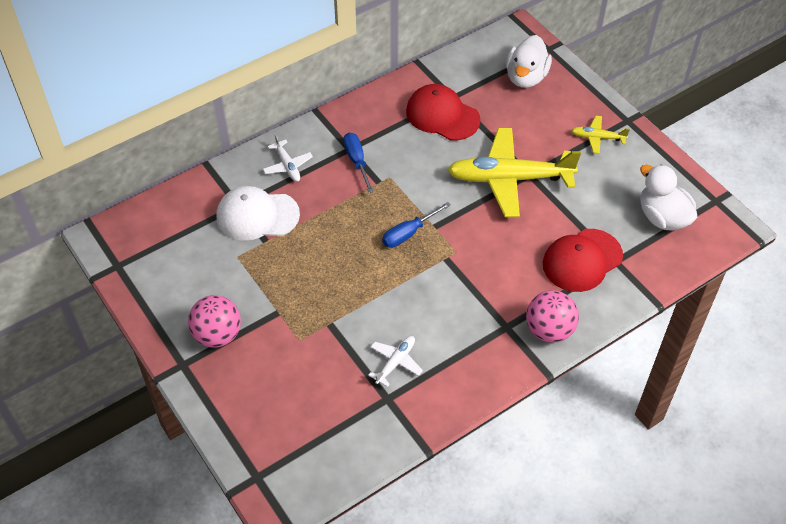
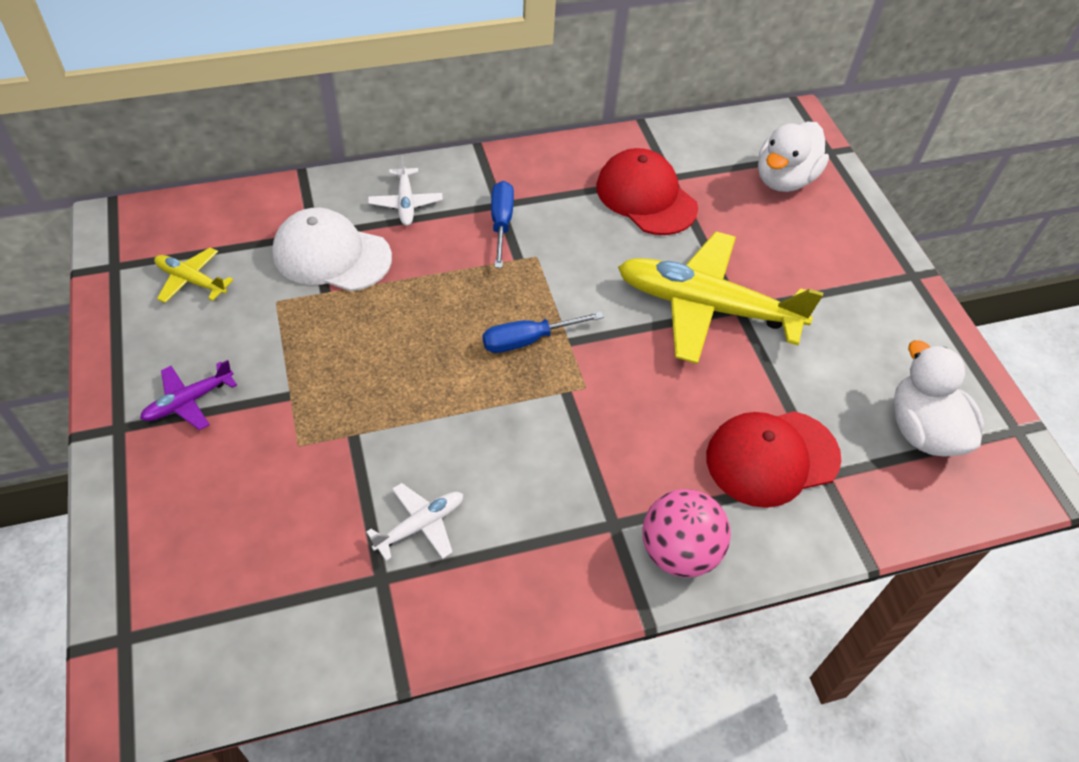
camera: 15 degrees right, 0 degrees up
(217, 335) = (189, 401): pink ball -> purple plane
(598, 138) = (860, 287): yellow plane -> yellow plane (191, 281)

